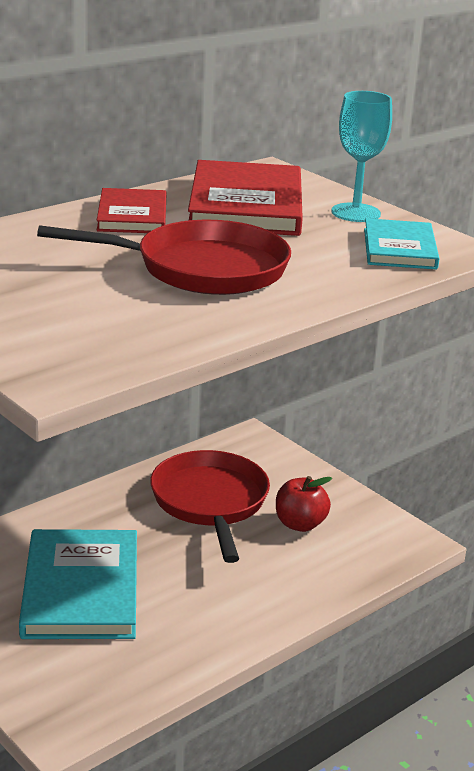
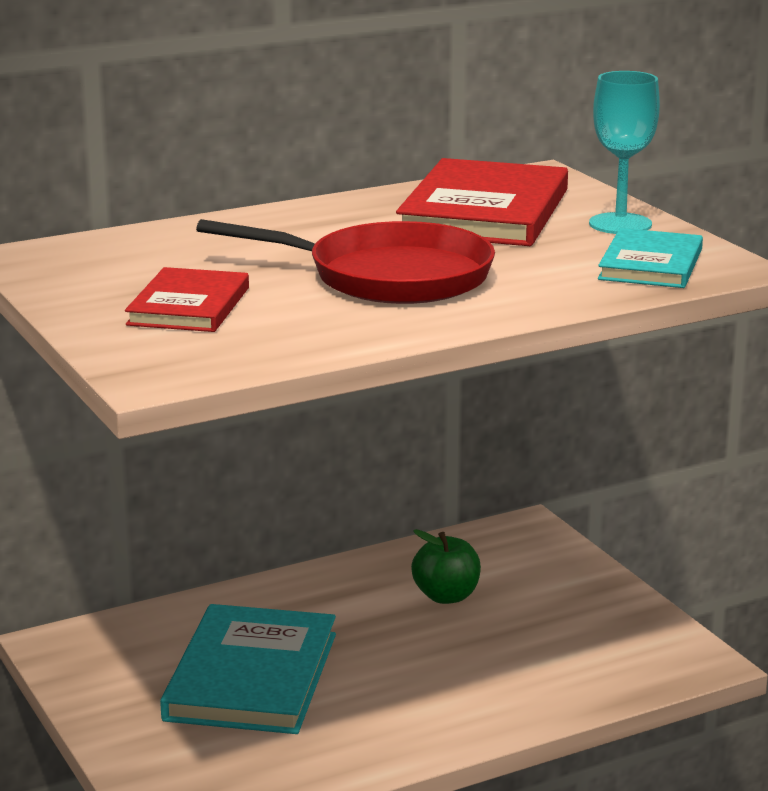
camera: 15 degrees right, 5 degrees down
(132, 216) = (337, 219): red book -> red book (189, 306)
(210, 503) = (446, 596): red pan -> green apple
(300, 524) = (553, 629): red apple -> none

